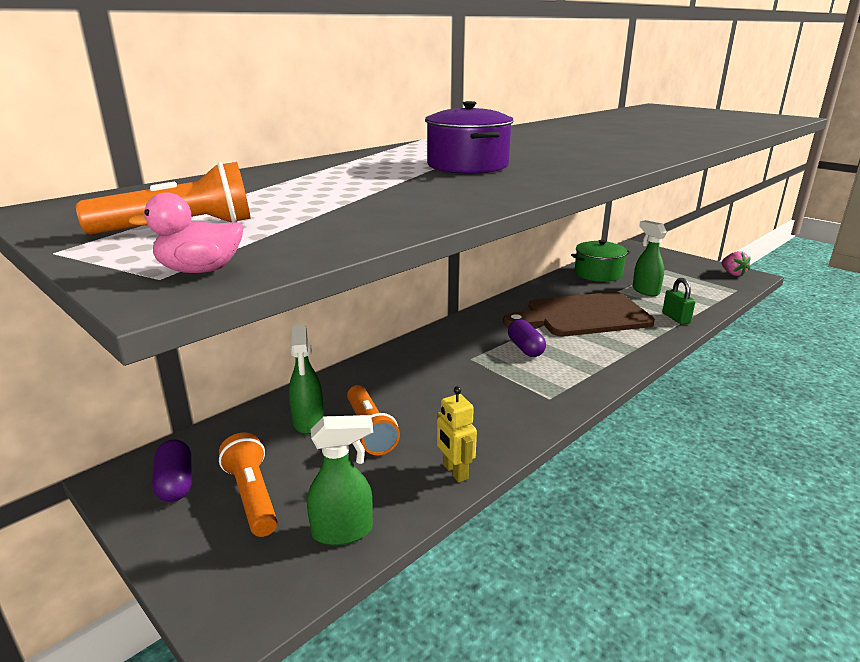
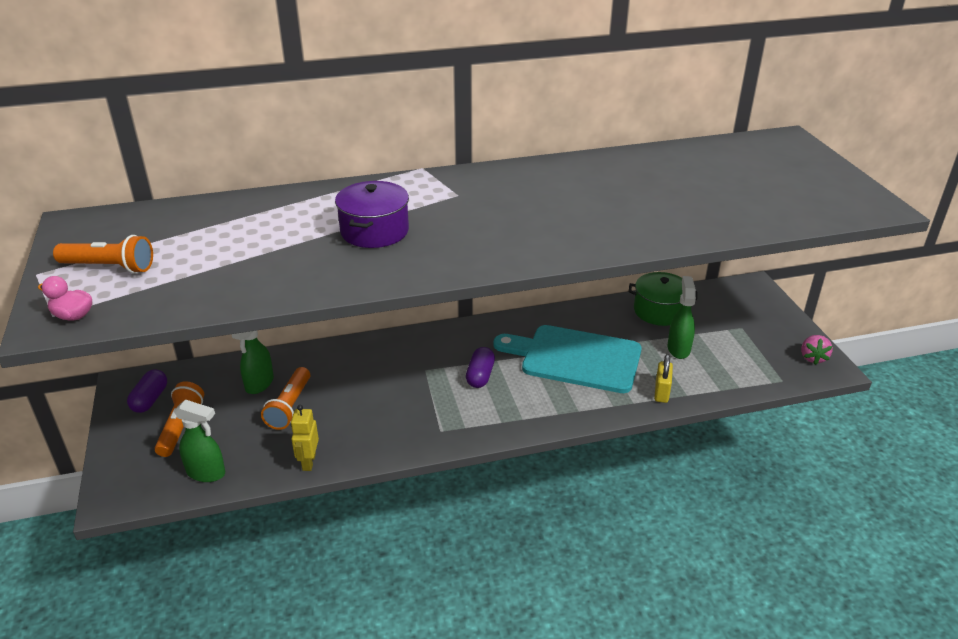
camera: 30 degrees right, 10 degrees up
(582, 315) = (575, 358): brown cutting board -> turquoise cutting board
(676, 318) = (661, 392): green padlock -> yellow padlock

